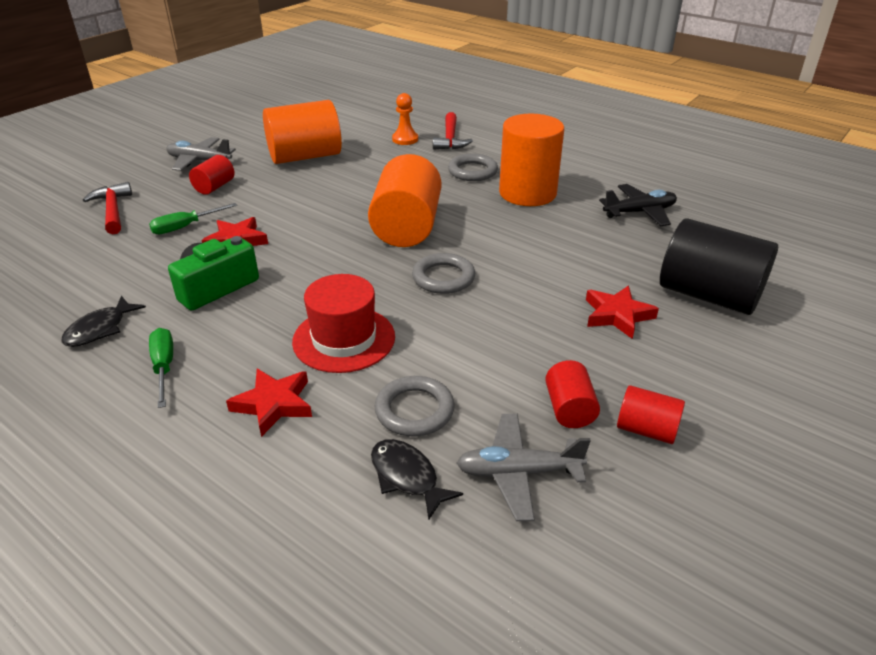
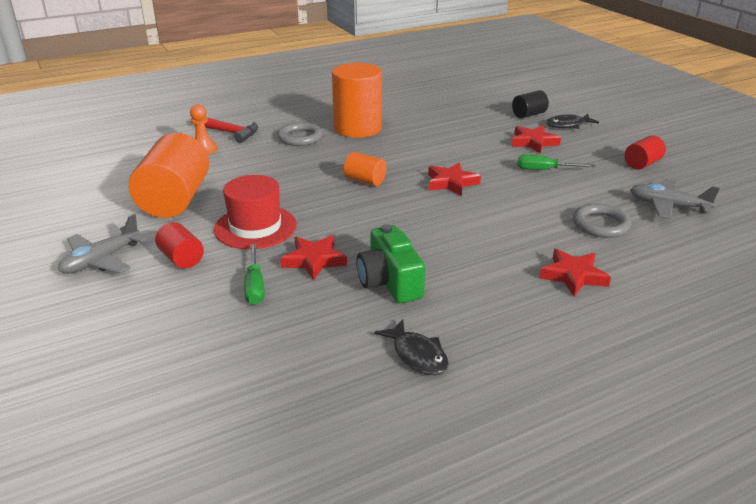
camera: 65 degrees left, 5 degrees down
(113, 210) = (161, 331): red hammer -> none
(164, 367) = (500, 322): green screwdriver -> green screwdriver (545, 170)
(344, 339) = (507, 235): red hat -> red hat (255, 227)
(407, 227) = (365, 181): orange cylinder -> orange cylinder, size x0.49
(407, 477) = (663, 240): black fish -> black fish (568, 125)
(443, 278) = (451, 183): grey ring -> red star
(518, 473) = (668, 206): grey plane -> grey plane turned 90 degrees clockwise
(569, 409) = (617, 178): red cylinder -> none
(639, 212) = (420, 104): black plane -> none
(708, 295) = (528, 114): black cylinder -> black cylinder, size x0.49

